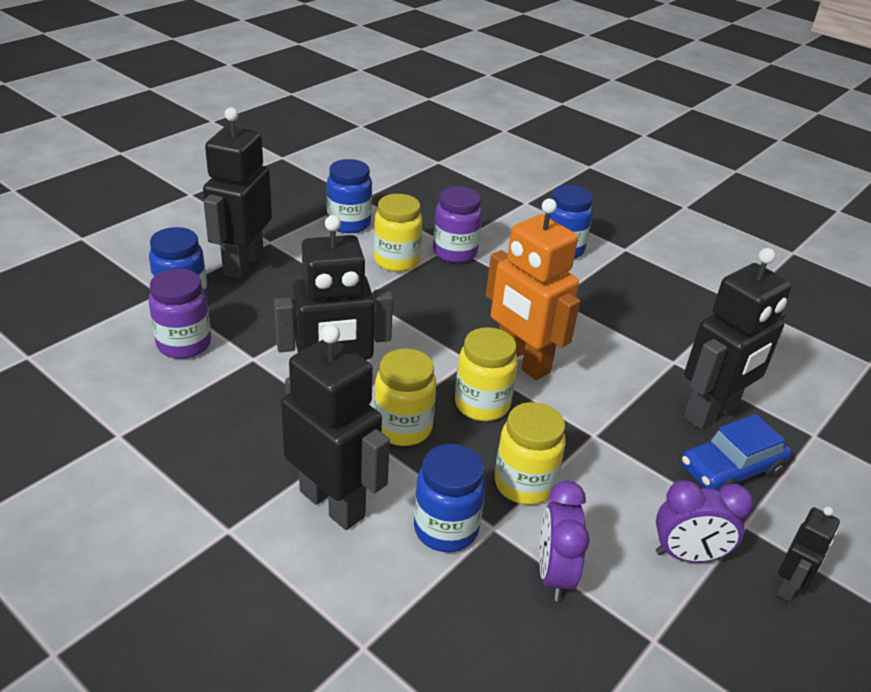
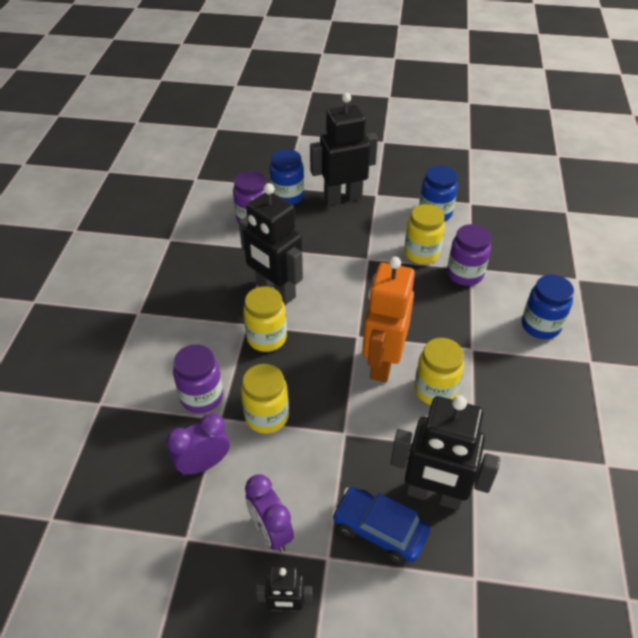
camera: 60 degrees right, 10 degrees up
(333, 503) = (185, 340): black robot -> none
(446, 529) = (202, 397): blue jar -> purple jar
(482, 404) = (320, 363): yellow jar -> yellow jar (435, 390)

